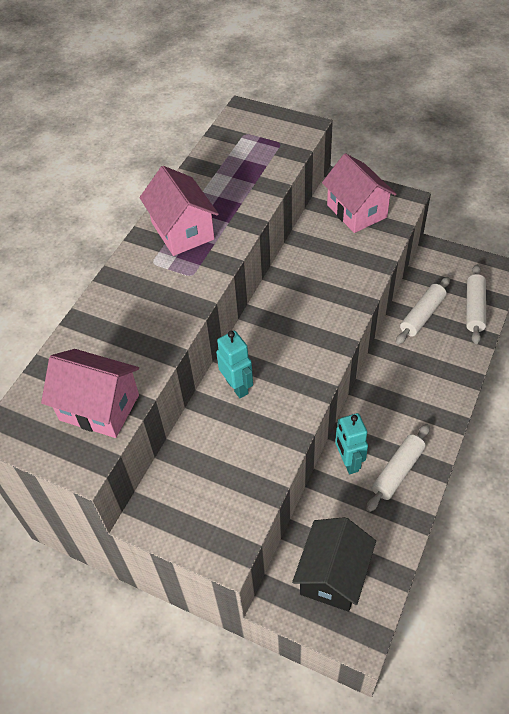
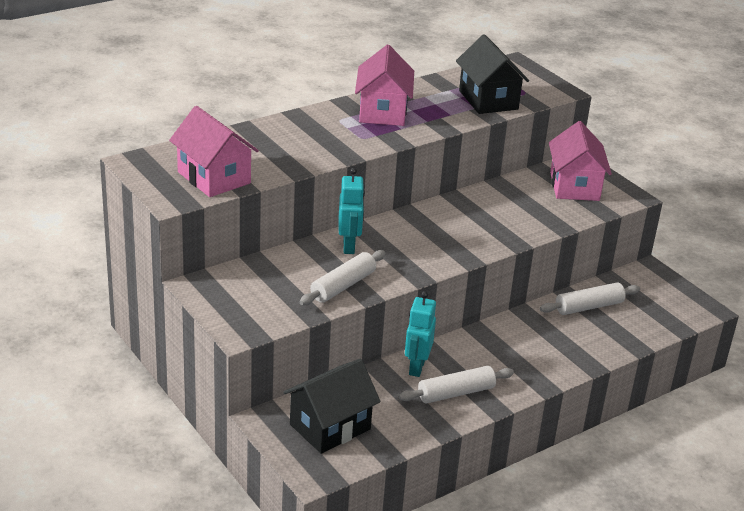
camera: 25 degrees right, 20 degrees down
(257, 168) = (488, 100): none -> black house
(474, 308) = (648, 324): white rolling pin -> white rolling pin (343, 286)

